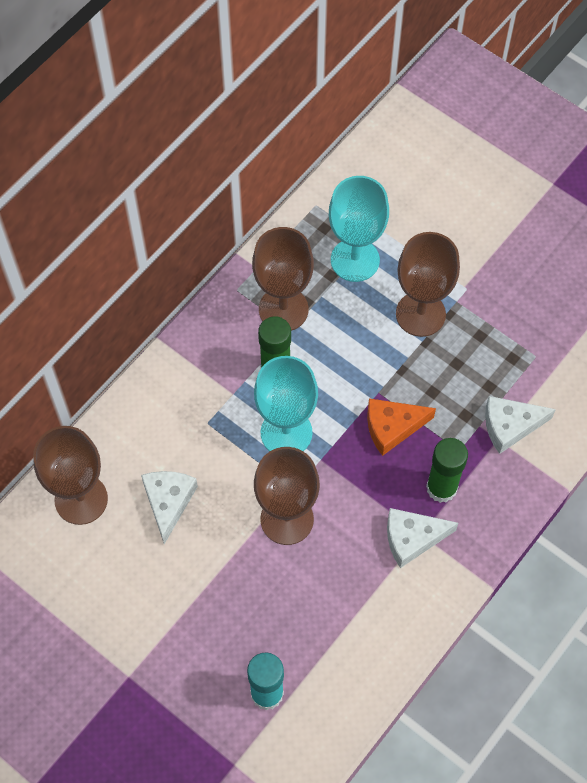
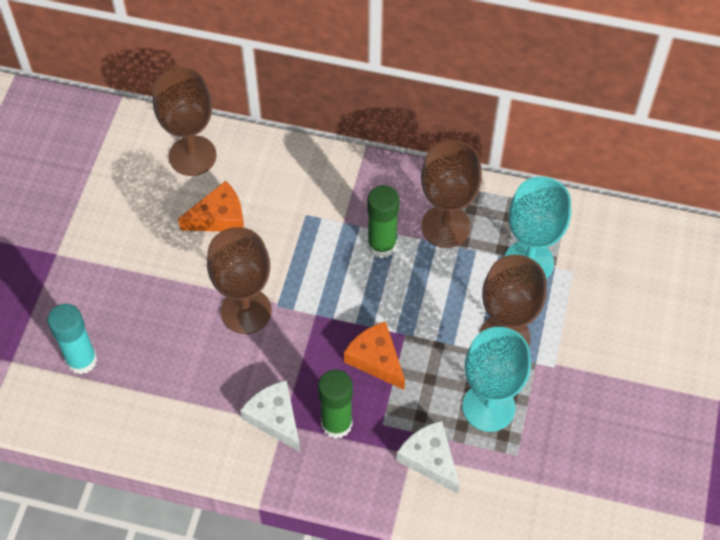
camera: 65 degrees right, 5 degrees down
(168, 502) = (219, 217): white cheese -> orange cheese
(286, 432) = (327, 277): turquoise goblet -> turquoise goblet (488, 407)

